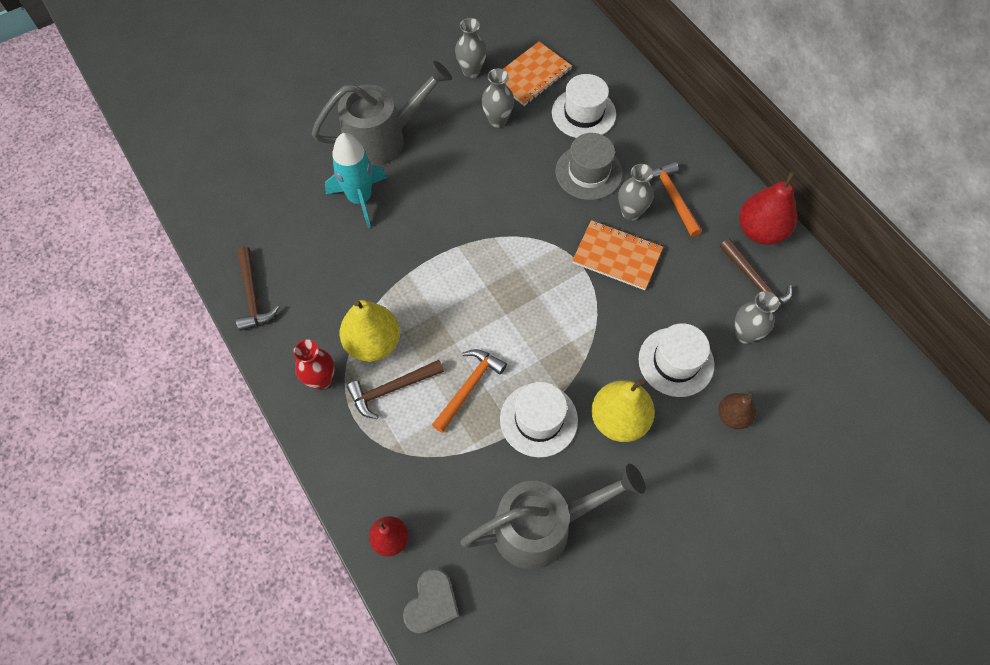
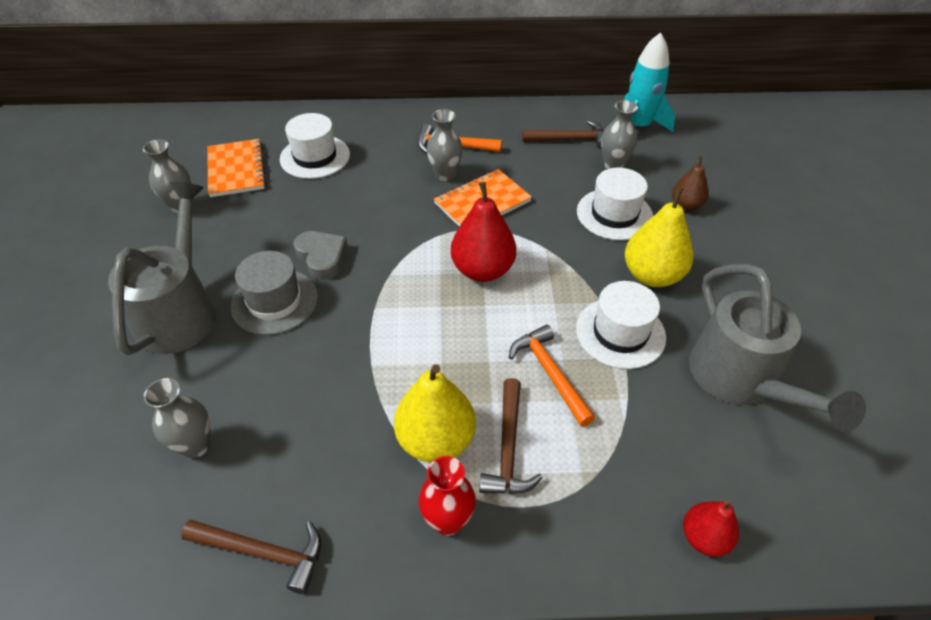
camera: 60 degrees left, 15 degrees down
(360, 199) = (235, 367): turquoise rocket -> turquoise rocket (638, 127)
(432, 604) = (802, 528): grey heart -> grey heart (322, 258)
(497, 120) = (259, 213): grey vase -> grey vase (195, 445)
(544, 526) = (741, 381): grey watering can -> grey watering can turned 150 degrees clockwise
(588, 172) = (379, 181): grey hat -> grey hat (274, 301)
(760, 231) = (524, 117): red pear -> red pear (482, 270)

